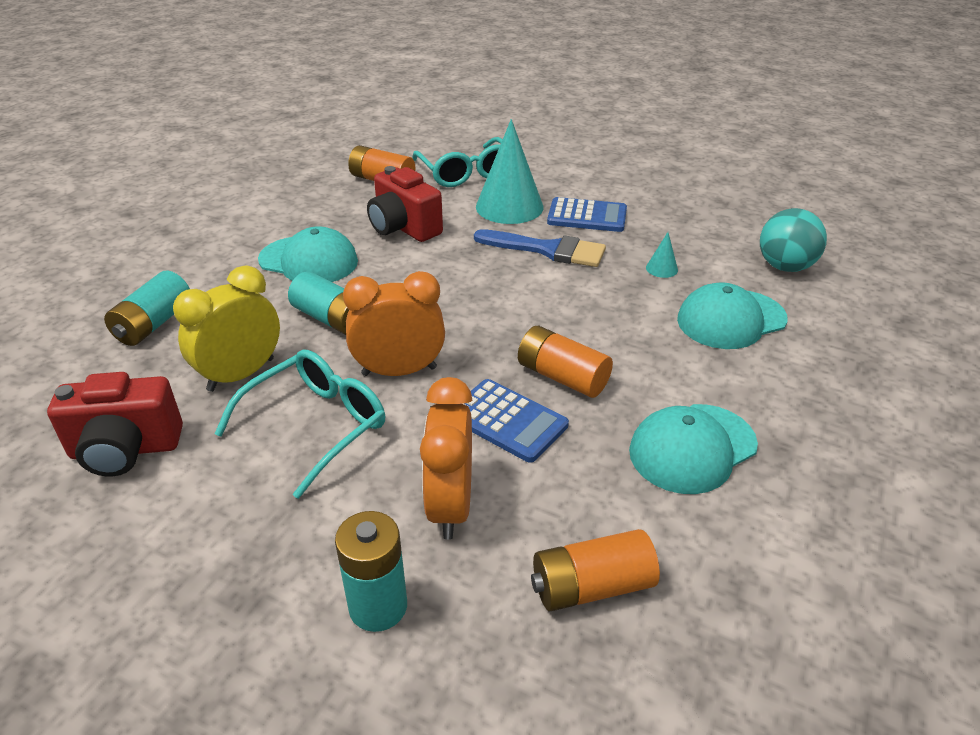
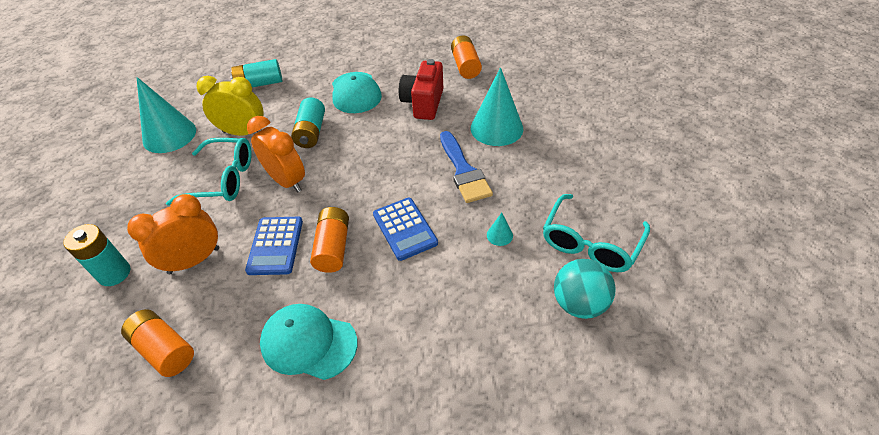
camera: 55 degrees right, 10 degrees up
(125, 450) = (169, 135): red camera -> turquoise cone
(466, 173) = (516, 89): turquoise glasses -> turquoise glasses (591, 242)
(587, 216) = (526, 166): blue calculator -> blue calculator (405, 229)
(731, 319) = (471, 301): turquoise cap -> none

